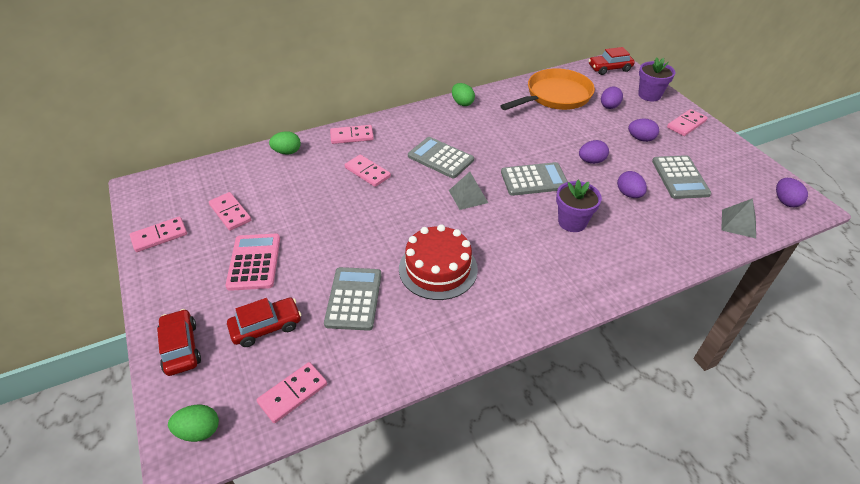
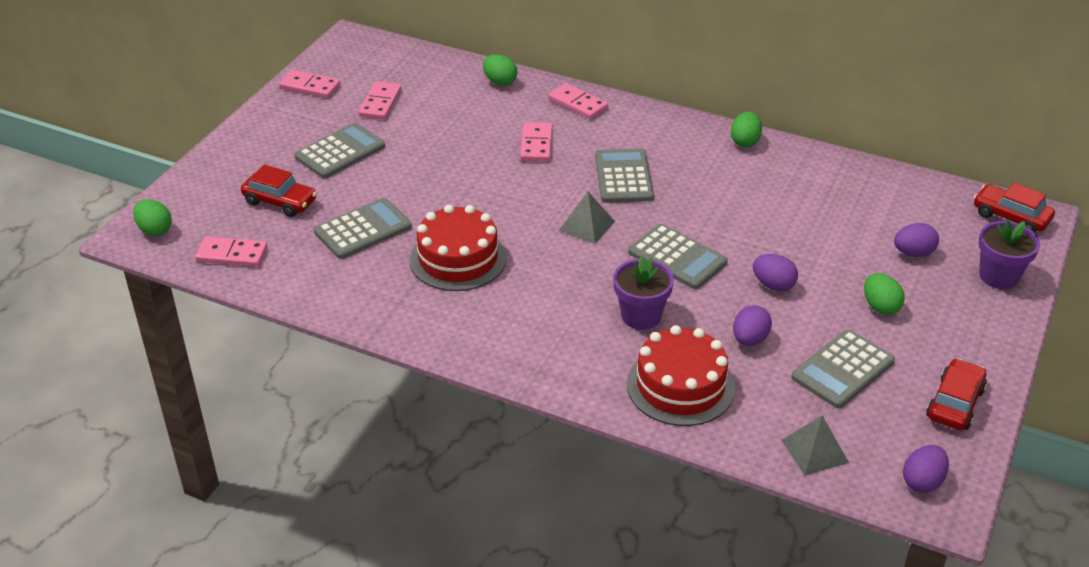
camera: 50 degrees right, 5 degrees down
(181, 348) = (215, 173): red car -> red car (954, 403)
(254, 262) = (340, 152): pink calculator -> grey calculator
(555, 96) = (868, 201): orange pan -> none
(640, 139) = (880, 307): purple egg -> green egg
(647, 242) = (680, 386): none -> red cake
(686, 124) = (976, 334): pink domino -> none

